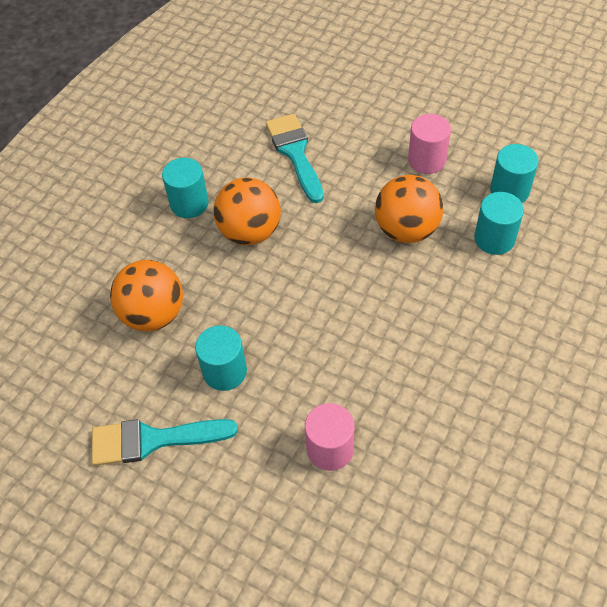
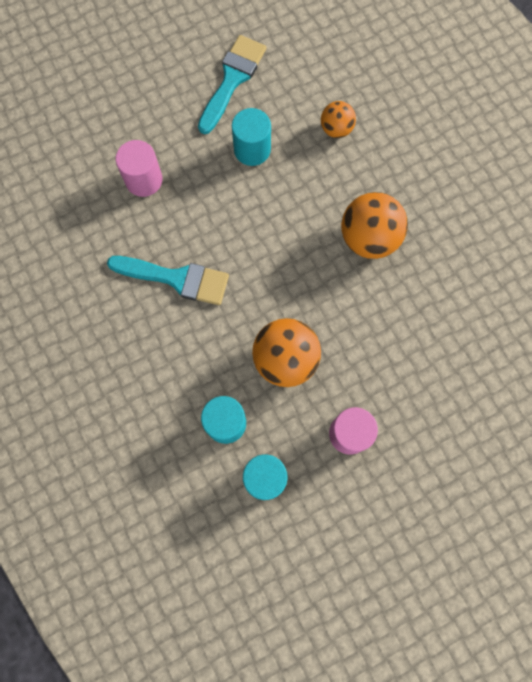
camera: 120 degrees right, 20 degrees up
(153, 314) = (336, 129): orange ball -> orange ball, size x0.57
(189, 203) = (432, 209): turquoise cylinder -> none
(295, 153) = (435, 326): turquoise brush -> turquoise brush (177, 279)

